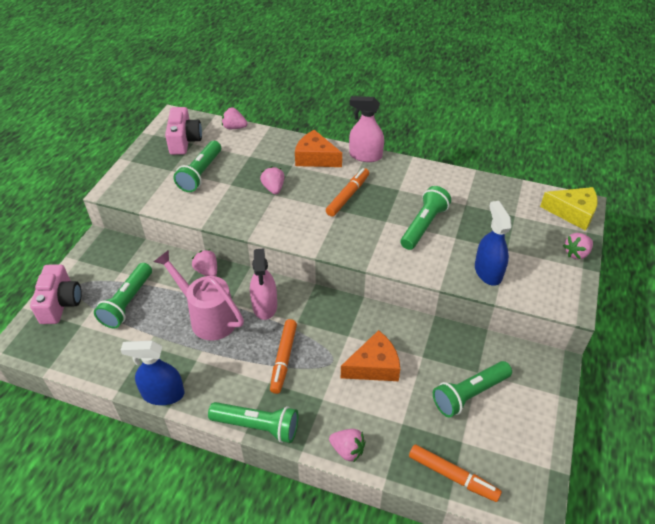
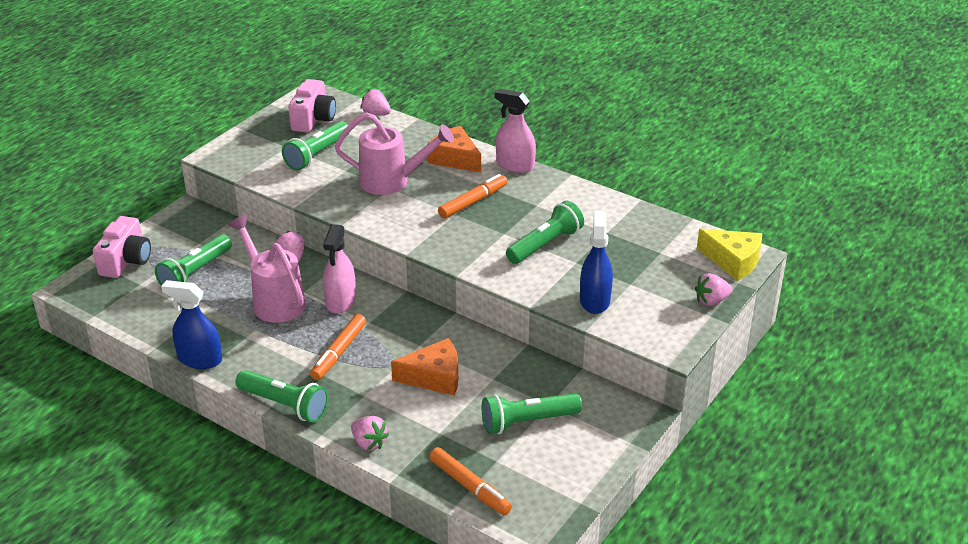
camera: 15 degrees right, 10 degrees down
(273, 188) = (392, 181): pink strawberry -> pink watering can

